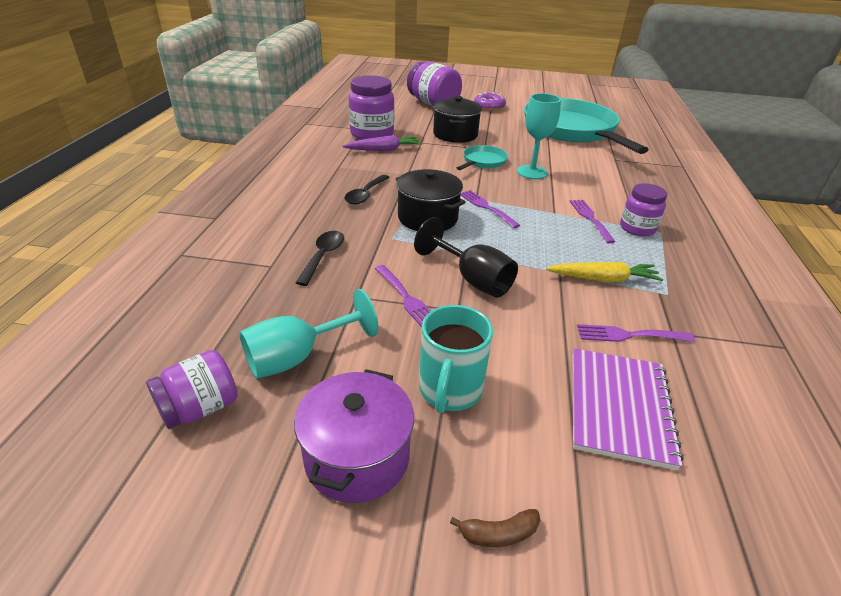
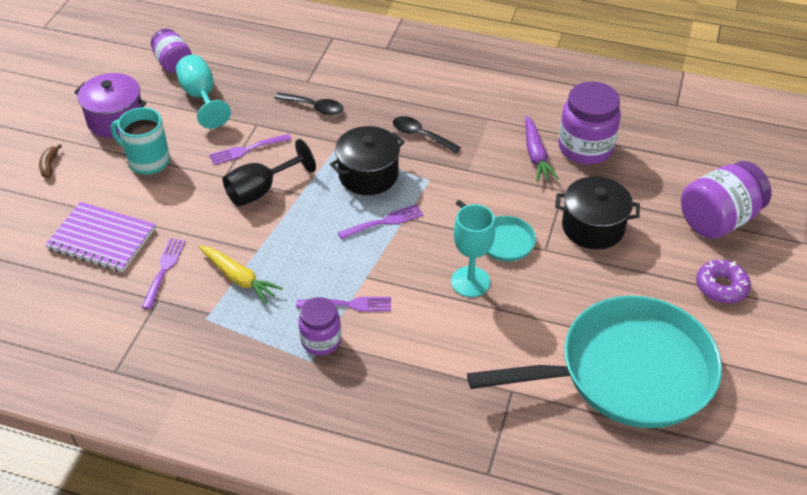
camera: 100 degrees right, 10 degrees up
(603, 279) = (239, 278): yellow carrot -> yellow carrot turned 60 degrees counterclockwise

